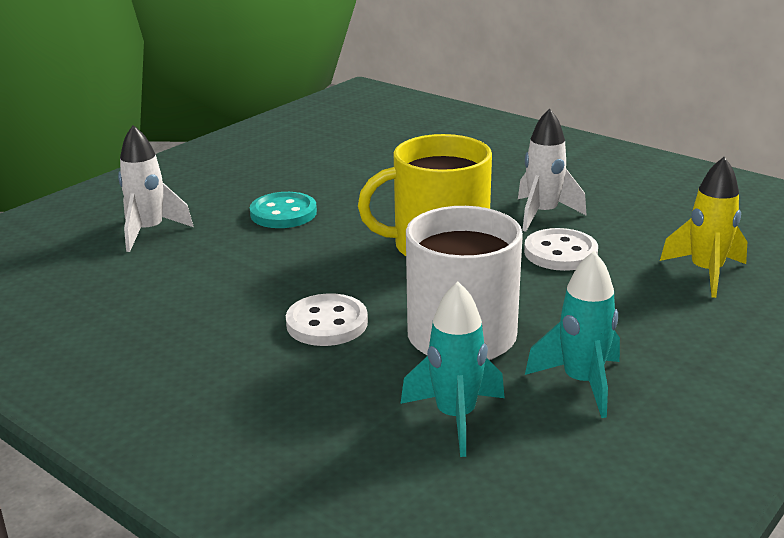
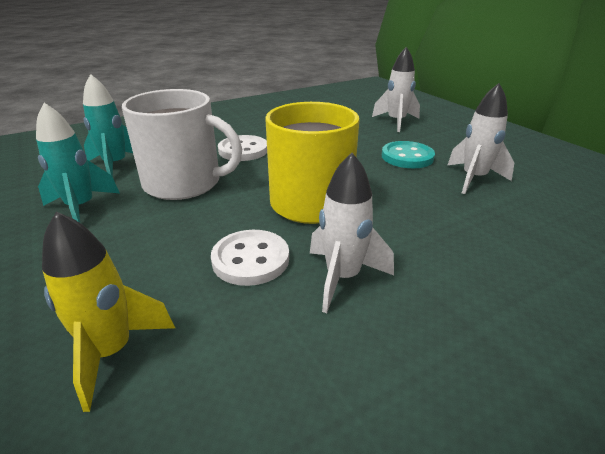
camera: 110 degrees right, 5 degrees up
(323, 179) = (473, 179): none -> white rocket

